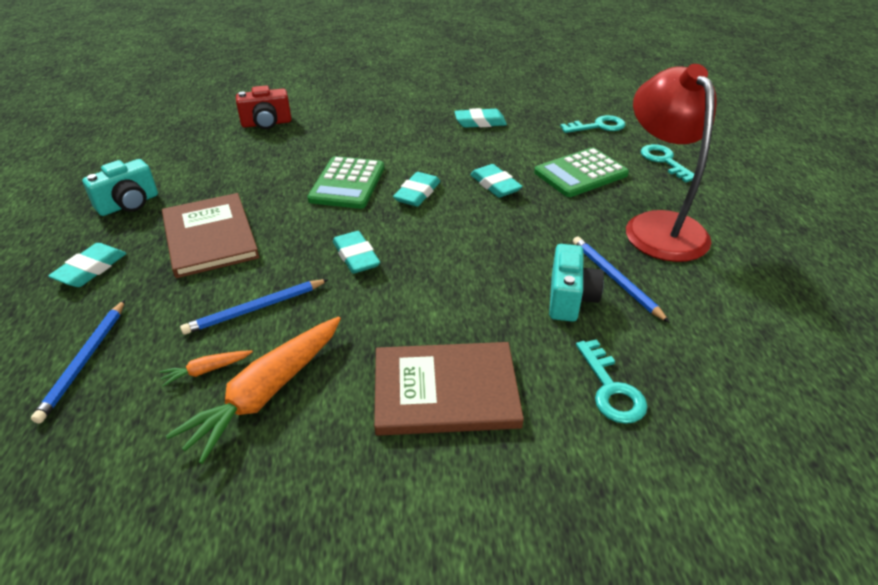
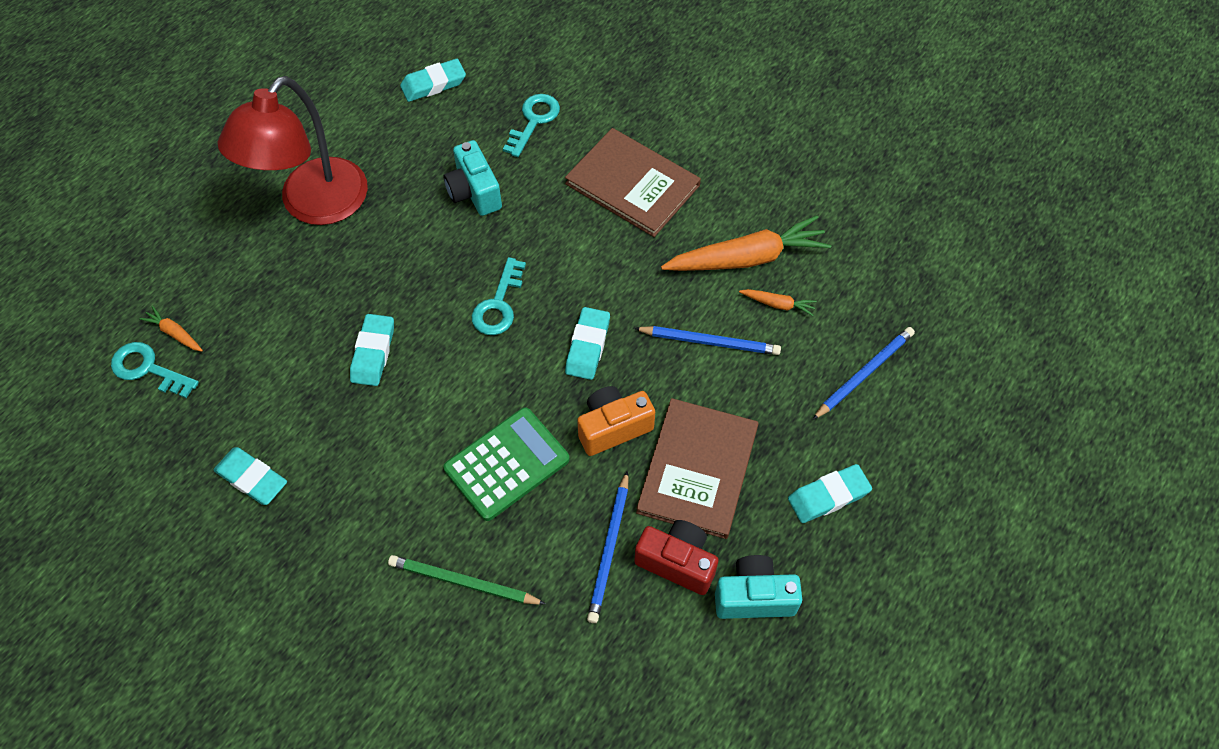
camera: 140 degrees left, 20 degrees up
(266, 123) = (494, 688): red camera -> red camera (677, 562)
(292, 228) = (613, 428): none -> orange camera
(320, 141) = (463, 582): none -> green pencil
(417, 193) = (456, 395): turquoise eraser -> turquoise eraser (433, 84)
(570, 298) = (474, 192): turquoise camera -> turquoise camera turned 75 degrees counterclockwise
(580, 173) = (277, 310): green calculator -> none
(613, 141) = (175, 333): none -> orange carrot
(615, 279) = (421, 184): blue pencil -> blue pencil (609, 549)
(664, 161) = (181, 269): turquoise key -> turquoise key (498, 304)

